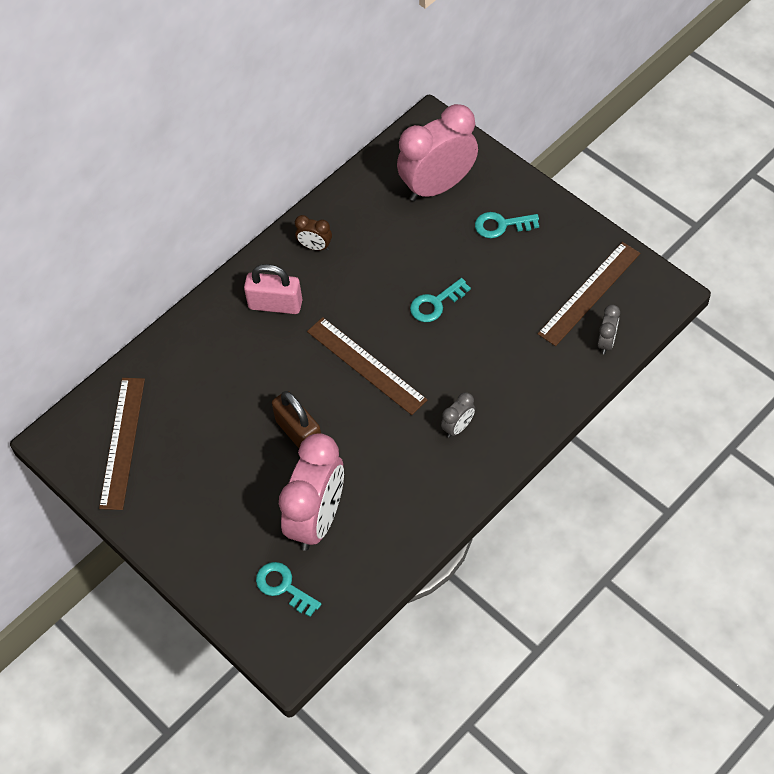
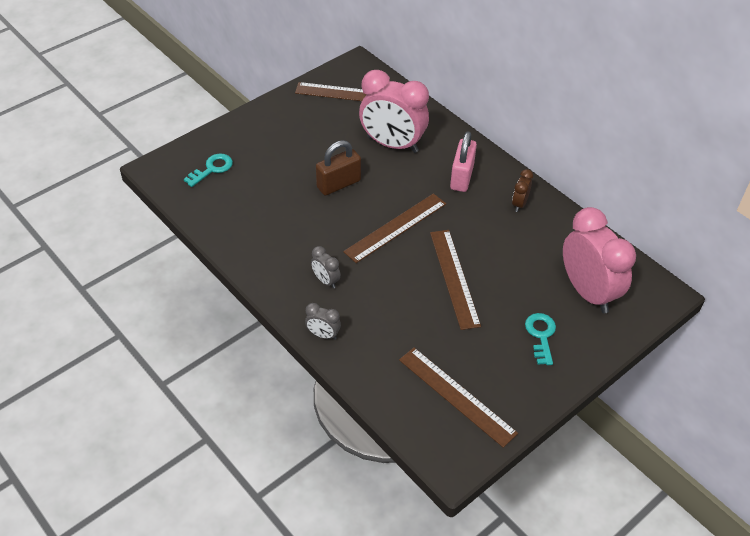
camera: 90 degrees right, 10 degrees down
(317, 519) = (262, 190): pink clock -> pink clock (392, 144)
(435, 303) = (454, 278): turquoise key -> brown ruler
(606, 342) = (398, 401): grey clock -> grey clock (323, 335)

